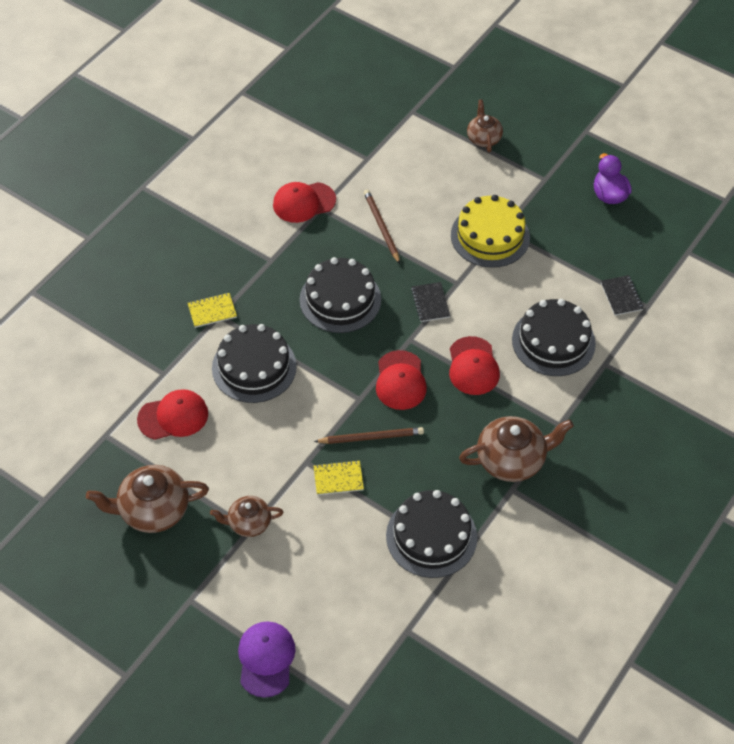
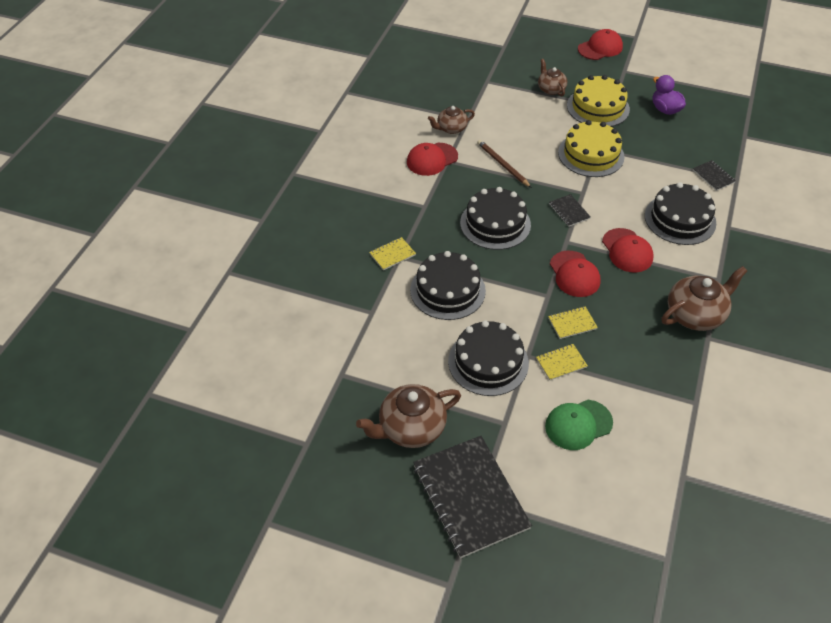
camera: 15 degrees left, 5 degrees down
(173, 416) = (395, 345): red cap -> red cap (600, 48)
(182, 596) = (470, 497): none -> black notebook
(248, 523) = (501, 418): brown teapot -> brown teapot (451, 128)
(266, 659) = (572, 534): purple cap -> none
(325, 550) = (578, 425): none -> green cap
(371, 437) = (572, 323): brown pencil -> yellow notebook
(431, 536) = (662, 391): black cake -> black cake (488, 362)
(528, 175) = (598, 107): none -> yellow cake

